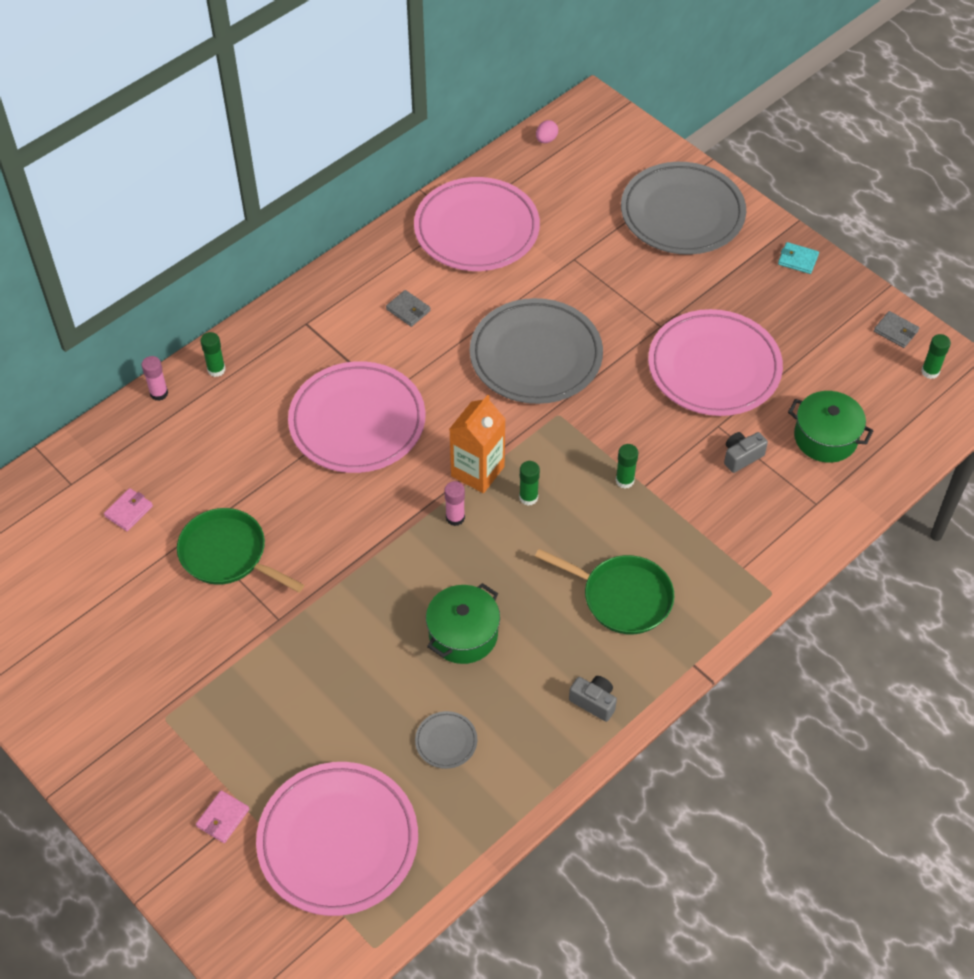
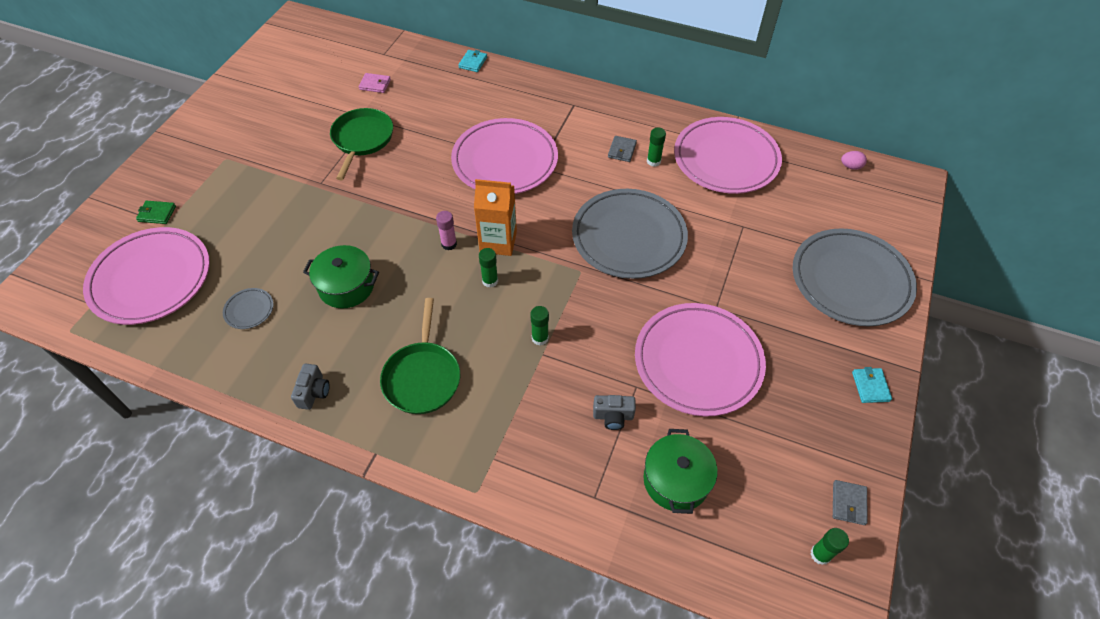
camera: 65 degrees right, 0 degrees up
(159, 393) = (473, 62): pink glue stick -> turquoise wallet
(216, 369) = (507, 79): green glue stick -> green glue stick (653, 161)
(223, 818) = (157, 214): pink wallet -> green wallet
(741, 457) = (613, 416): grey camera -> grey camera turned 150 degrees clockwise

